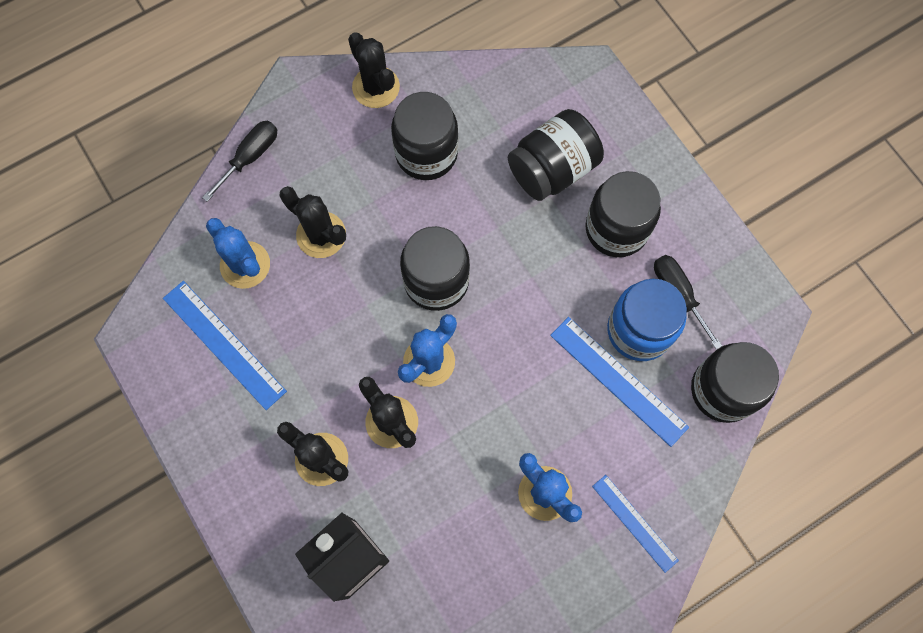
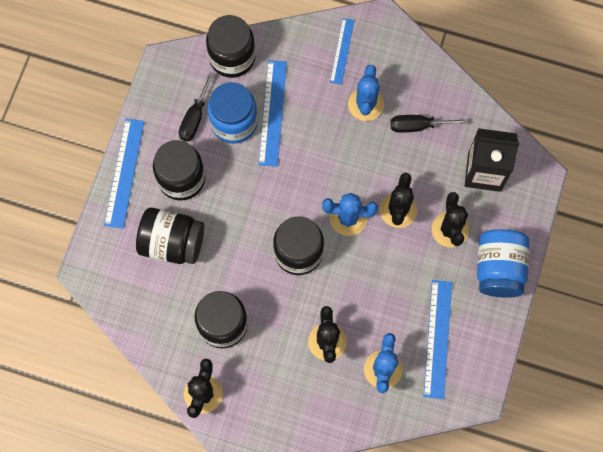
camera: 130 degrees left, 0 degrees up
(233, 473) = (498, 269): none -> blue jar
(250, 157) = (314, 430): black screwdriver -> black screwdriver (417, 126)
(669, 179) = (124, 173): none -> blue ruler

